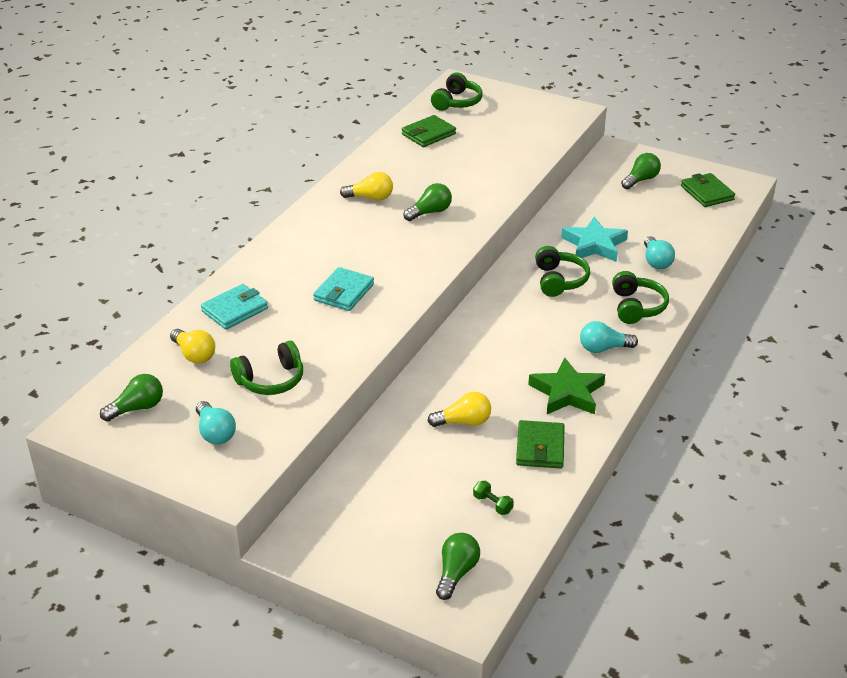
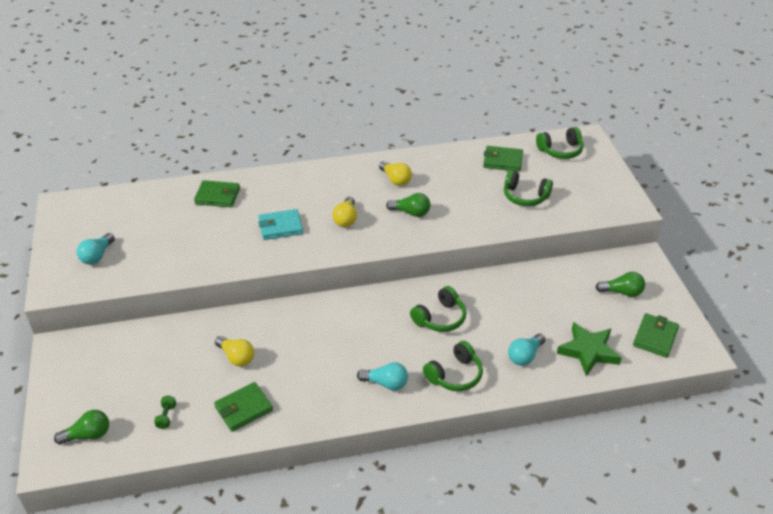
camera: 50 degrees right, 5 degrees up
(137, 408) = (94, 215): green light bulb -> none
(194, 355) = (160, 207): yellow light bulb -> yellow light bulb (346, 219)
(235, 310) = (217, 196): turquoise wallet -> green wallet
(271, 380) = (164, 248): green headphones -> green headphones (525, 196)
(567, 392) = (316, 391): green star -> green star (588, 351)
(594, 245) = (505, 312): turquoise star -> none
(603, 348) = (385, 383): turquoise light bulb -> turquoise light bulb turned 150 degrees clockwise

